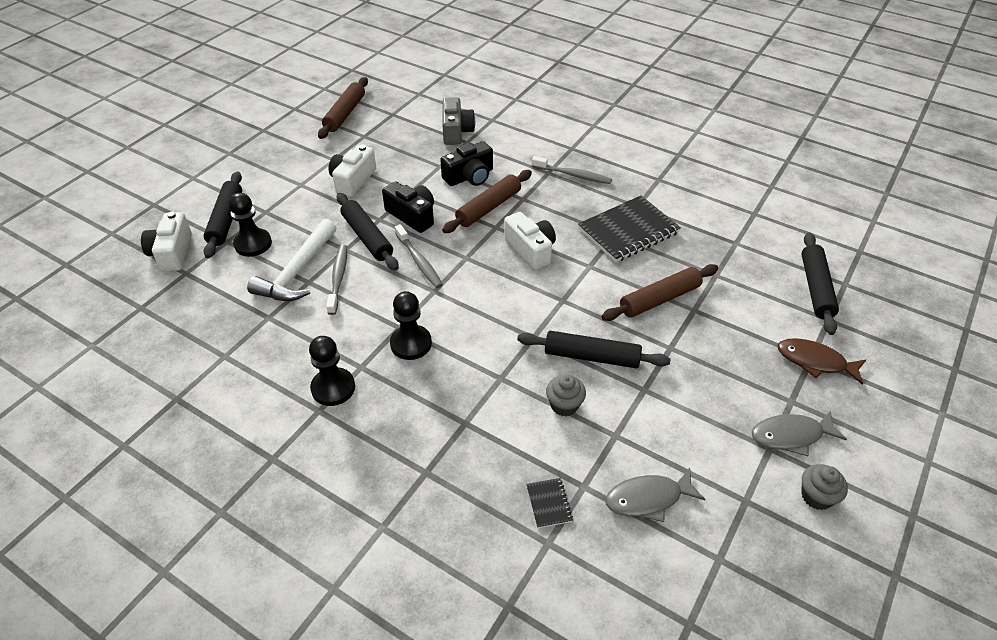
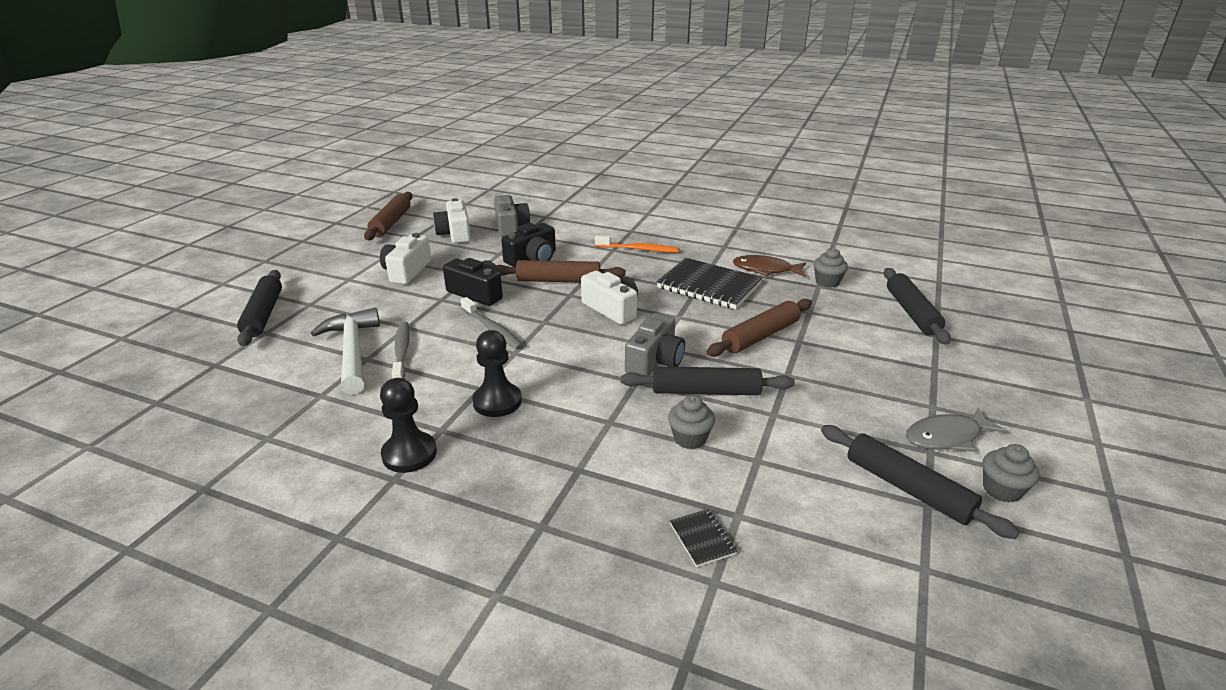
camera: 10 degrees left, 15 degrees down
(172, 252) = (197, 348): white camera -> white camera (455, 233)
(253, 244) = (297, 332): black pawn -> none
(297, 272) = (352, 351): white hammer -> white hammer turned 150 degrees clockwise
(367, 237) = (430, 315): black rolling pin -> black rolling pin (907, 488)
(488, 208) = (558, 280): brown rolling pin -> brown rolling pin turned 60 degrees clockwise
(555, 316) = (655, 361): none -> grey camera
(573, 175) = (639, 249): grey toothbrush -> orange toothbrush
(628, 231) = (708, 286): black notebook -> black notebook turned 75 degrees clockwise
(648, 499) = (817, 518): grey fish -> none
(746, 239) = (827, 282): none -> grey cupcake
(815, 362) = (940, 371): brown fish -> brown fish (765, 270)

